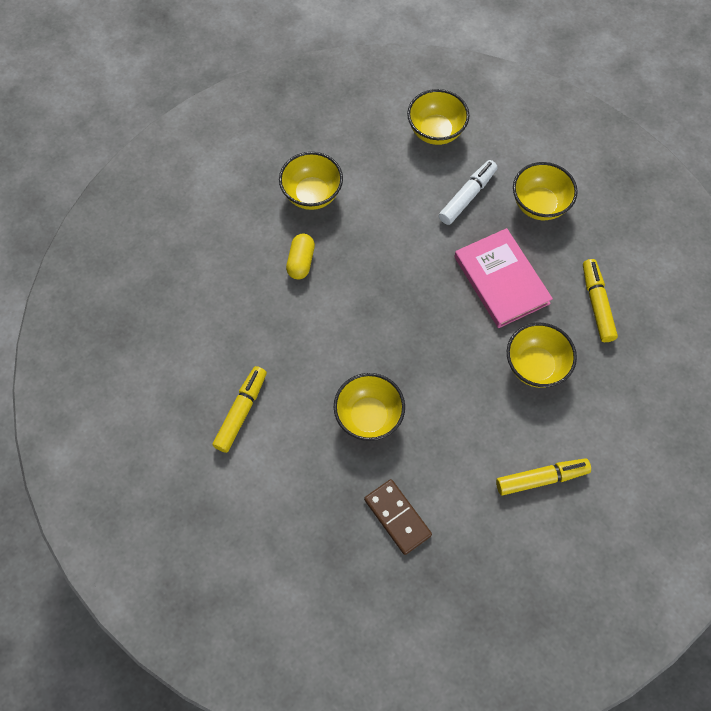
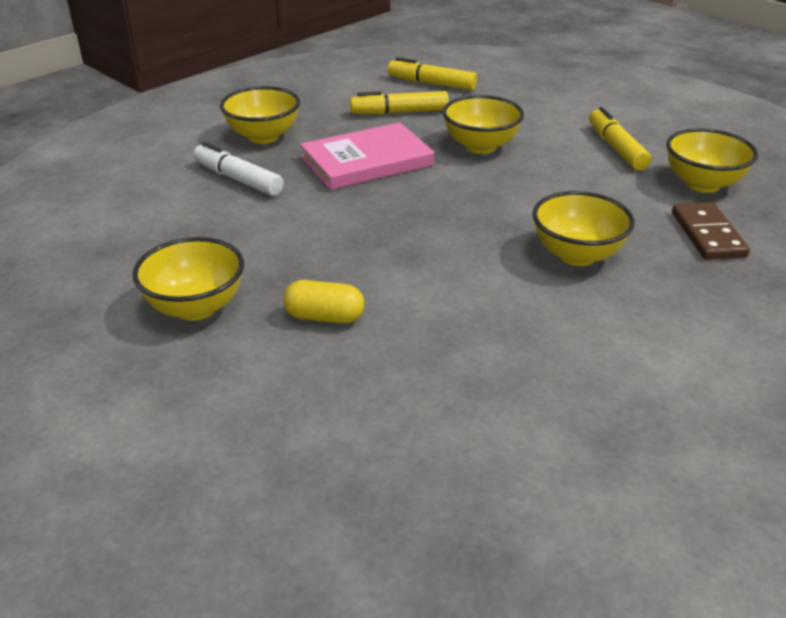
camera: 90 degrees left, 30 degrees down
(241, 412) = (605, 375): yellow marker -> yellow marker (431, 84)
(397, 517) = (707, 234): brown domino -> brown domino turned 60 degrees counterclockwise
(436, 131) = (121, 199): yellow bowl -> yellow bowl (702, 184)

